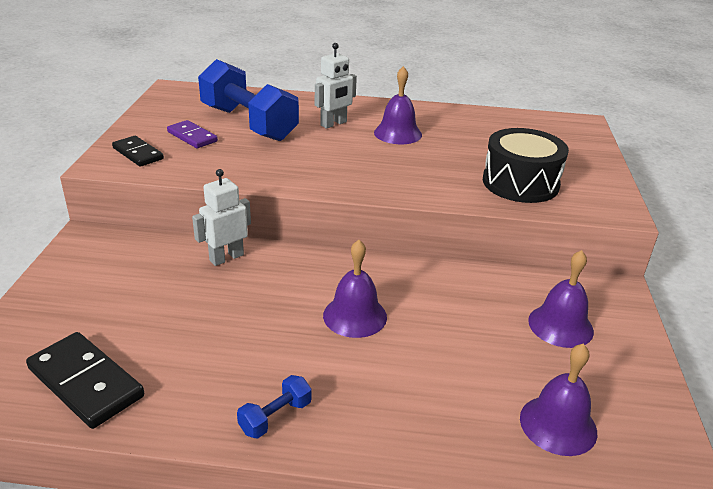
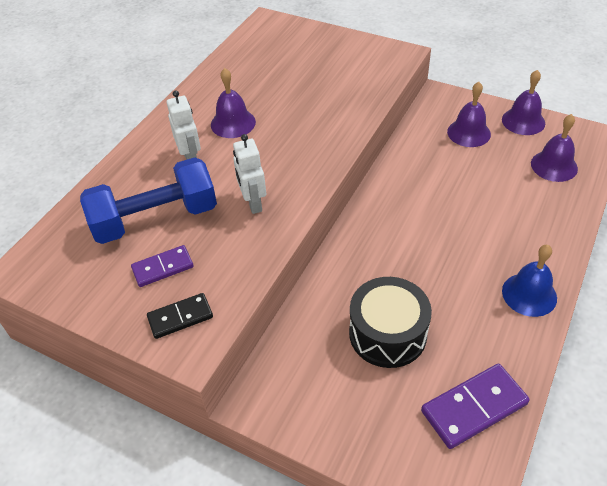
camera: 65 degrees left, 15 degrees up
(86, 382) = (474, 407): black domino -> purple domino
(226, 257) = (330, 293): white robot -> white robot (253, 203)
(275, 417) = (529, 294): blue dumbbell -> blue bell
(355, 316) = (433, 229): purple bell -> purple bell (523, 121)
(520, 183) = (347, 83): black drum -> black drum (387, 333)

